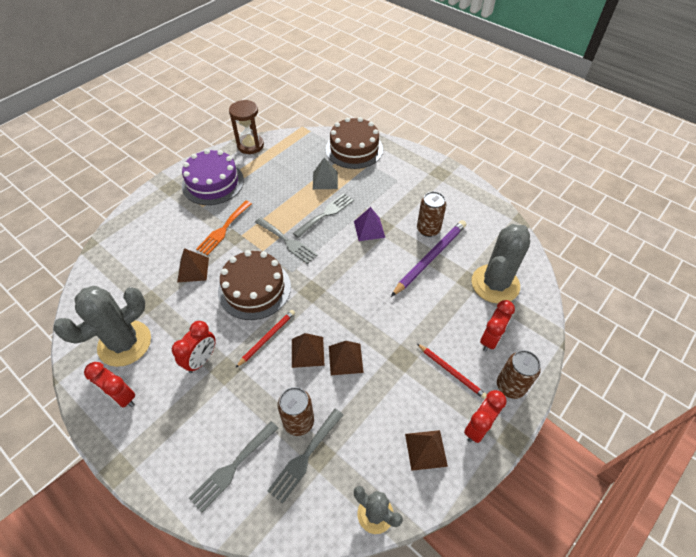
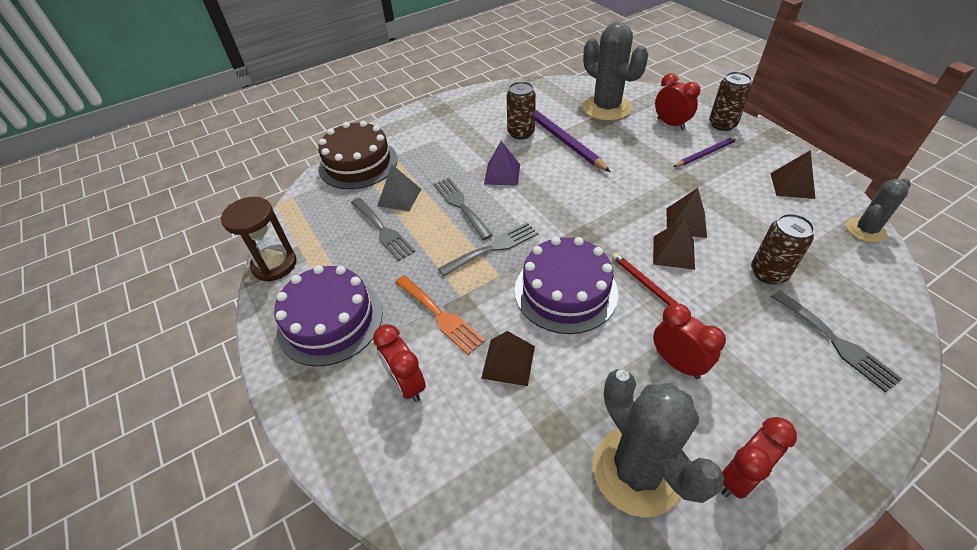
camera: 70 degrees left, 5 degrees down
(254, 289) = (565, 291): brown cake -> purple cake
(305, 457) = (812, 273): grey fork -> grey fork (383, 230)
(451, 372) = (706, 153): red pencil -> purple pencil
(477, 427) = (766, 151): red clock -> red clock (407, 384)

